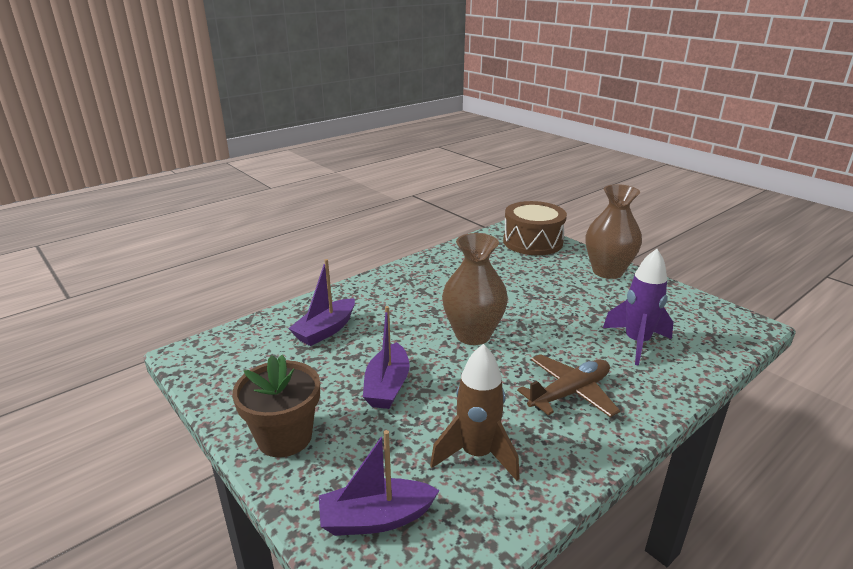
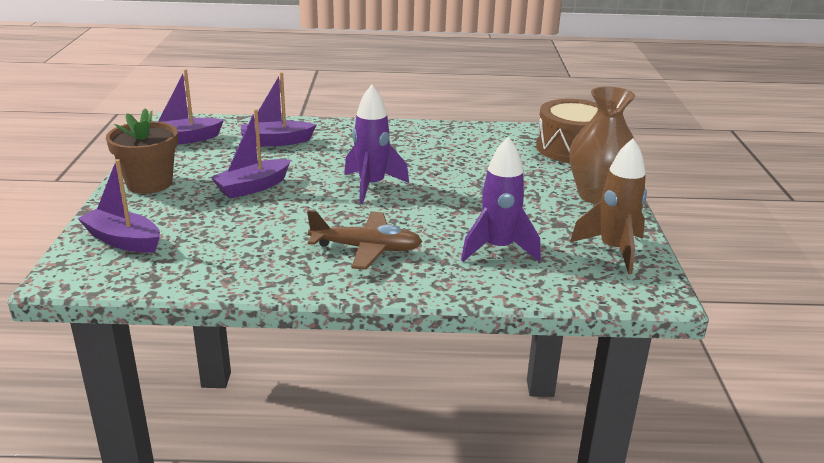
camera: 40 degrees right, 0 degrees up
(233, 369) = (184, 139): none -> purple boat
(473, 335) = (371, 186): brown vase -> purple rocket
(476, 454) = (233, 245): brown rocket -> brown rocket (613, 250)

